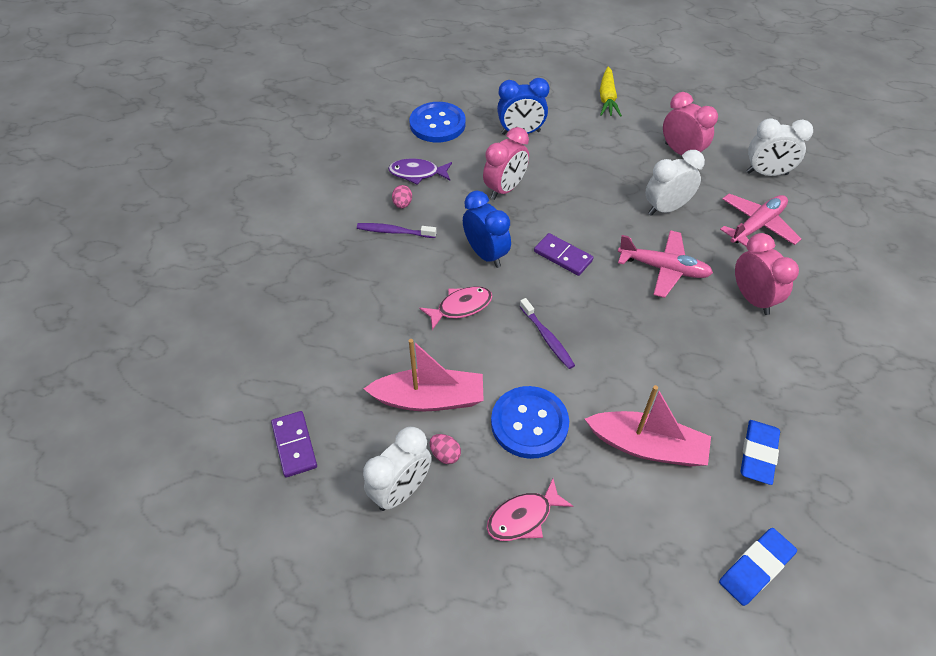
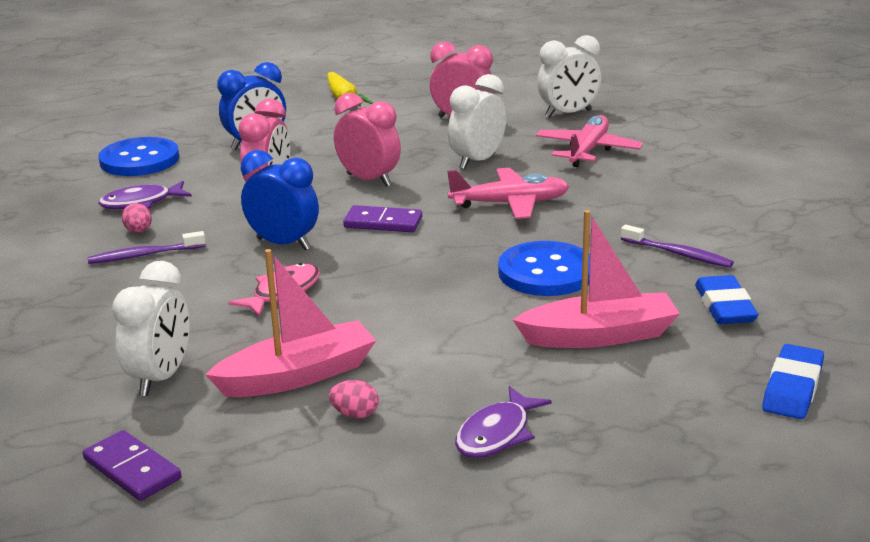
camera: 25 degrees left, 25 degrees down
(401, 490) = (318, 462): white clock -> white clock (160, 378)
(523, 517) = (497, 434): pink fish -> purple fish
(529, 423) = (444, 358): blue button -> blue button (546, 272)
(547, 337) = (413, 288): purple toothbrush -> purple toothbrush (678, 254)
(752, 299) = (625, 201): pink clock -> pink clock (369, 180)

